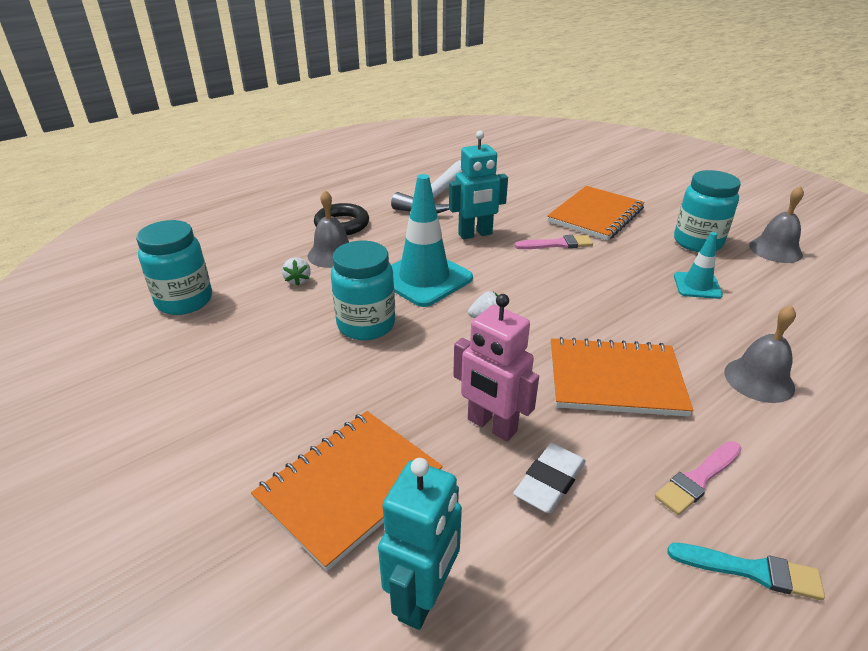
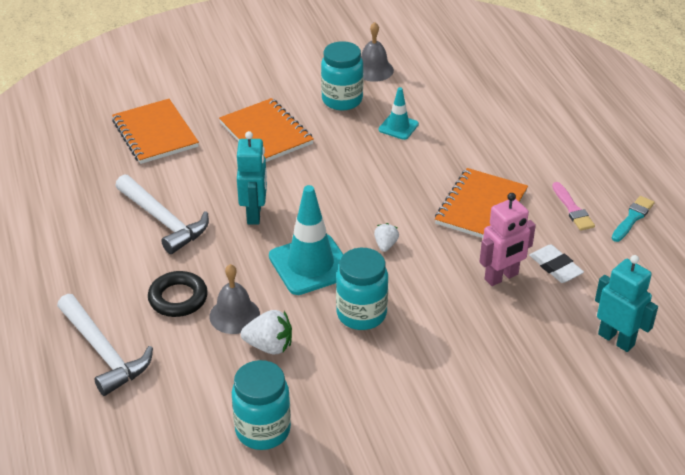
camera: 70 degrees left, 5 degrees up
(266, 210) = (104, 352): none -> white hammer
(298, 280) = (269, 346): white strawberry -> white strawberry, size x1.63
(349, 487) = (531, 355): orange notebook -> orange notebook (155, 133)
(557, 244) = (300, 172): pink brush -> none
(759, 379) = (506, 149): grey bell -> none

